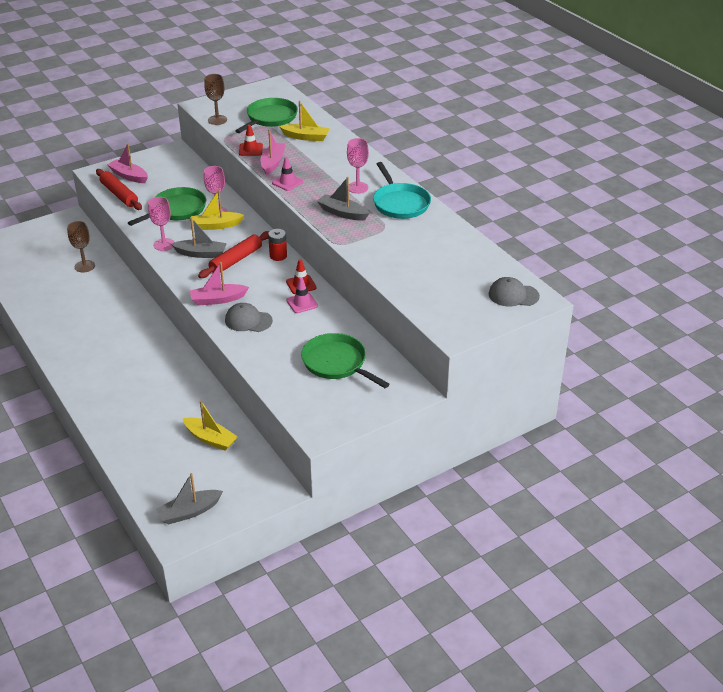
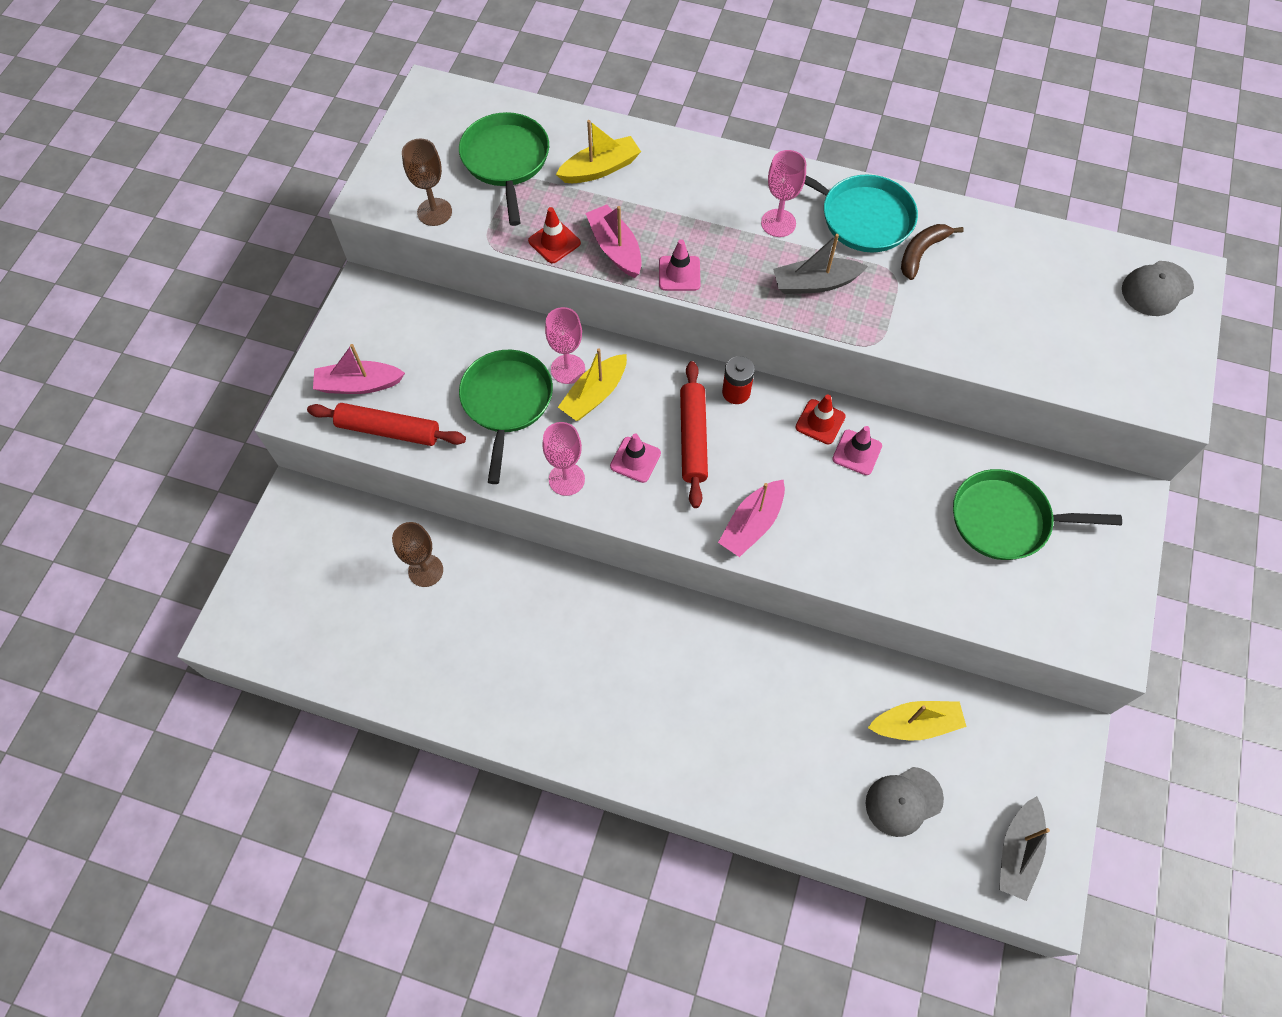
camera: 40 degrees left, 25 degrees up
(201, 254) = (635, 460): grey boat -> pink traffic cone
(248, 320) = (829, 531): grey cap -> grey cap (903, 801)
(410, 227) = (921, 253): none -> brown banana

